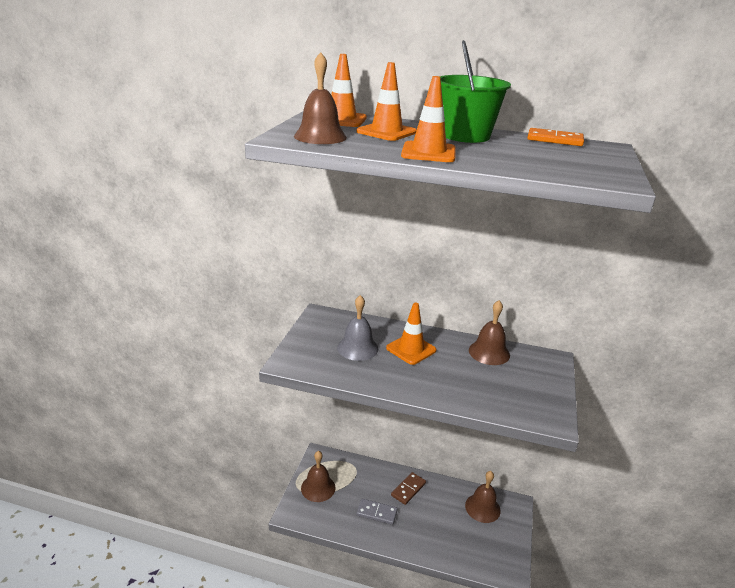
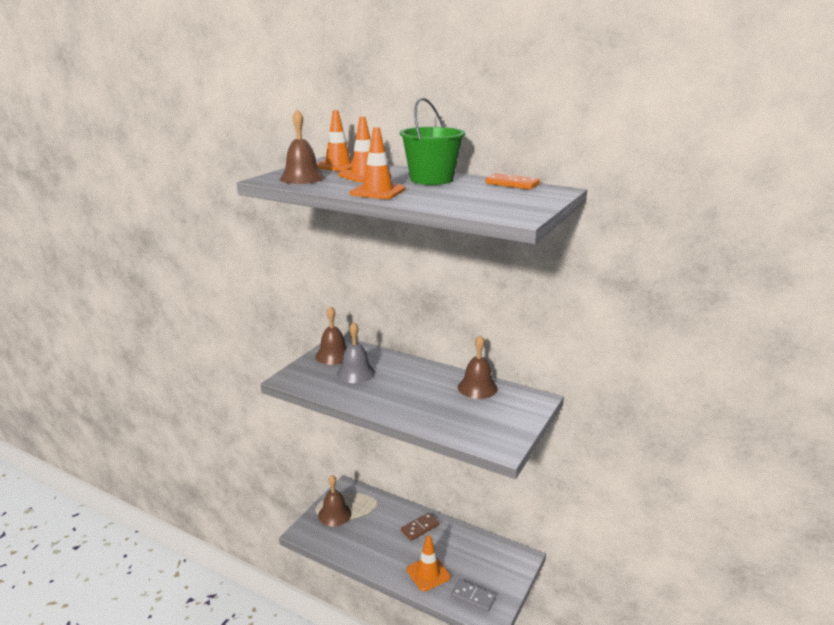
camera: 15 degrees right, 5 degrees down
(376, 513) = (381, 543): grey domino -> grey domino (473, 597)
(411, 349) = (404, 378): orange traffic cone -> orange traffic cone (428, 573)
(482, 508) = (488, 555): brown bell -> brown bell (333, 355)

